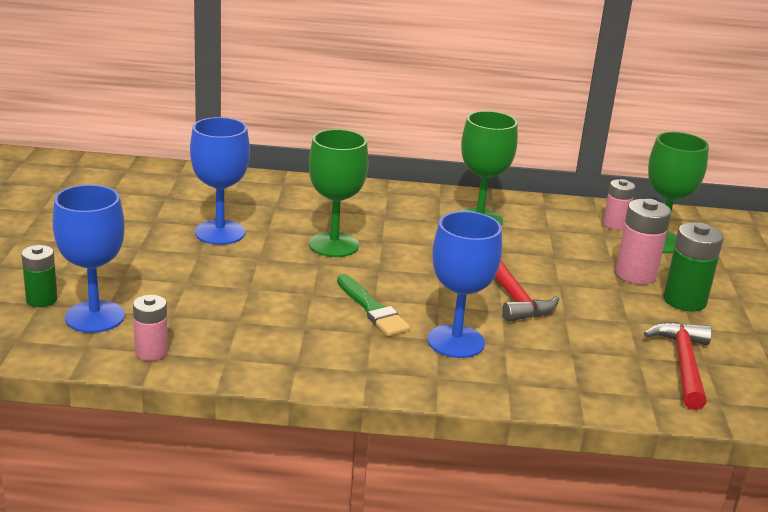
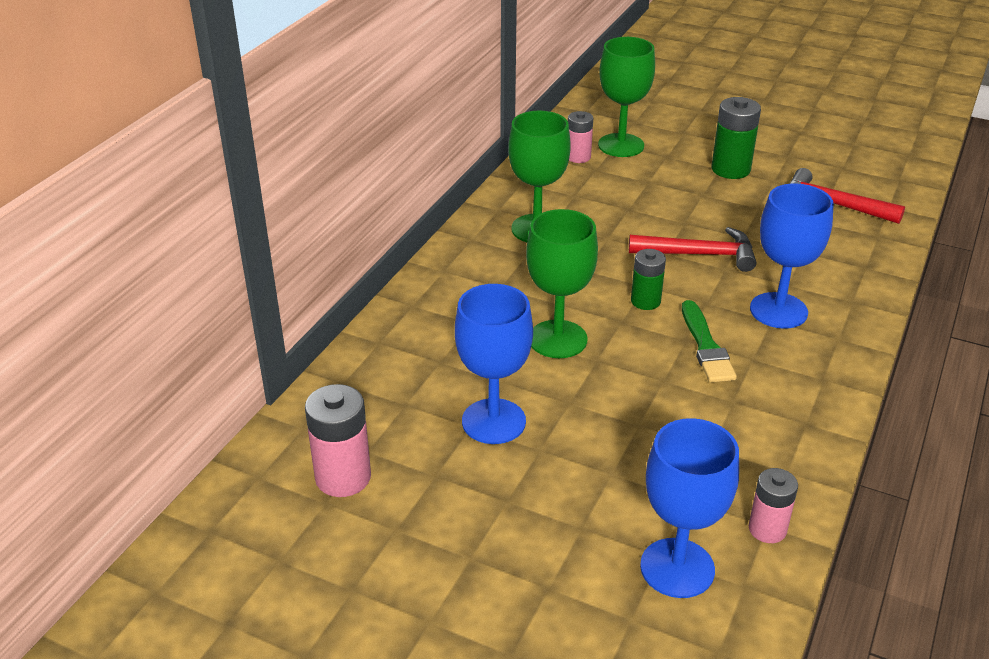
camera: 65 degrees left, 10 degrees up
(41, 299) = (621, 615): green battery -> green battery (645, 301)
(372, 309) = (706, 346): green brush -> green brush turned 90 degrees clockwise
(635, 274) = (678, 177): pink battery -> pink battery (343, 477)

